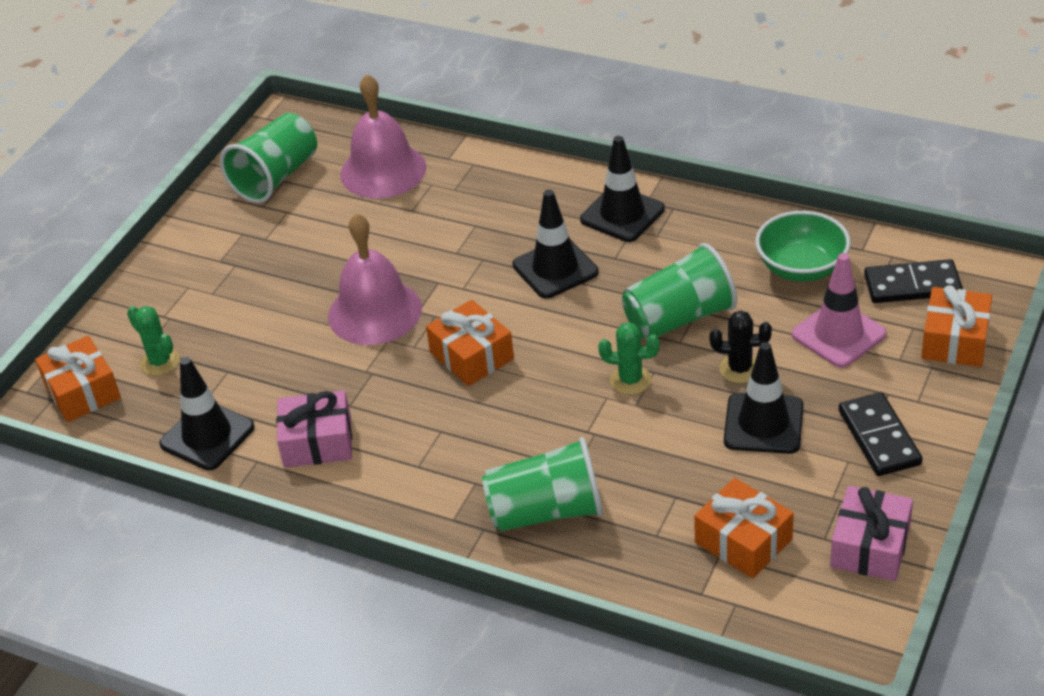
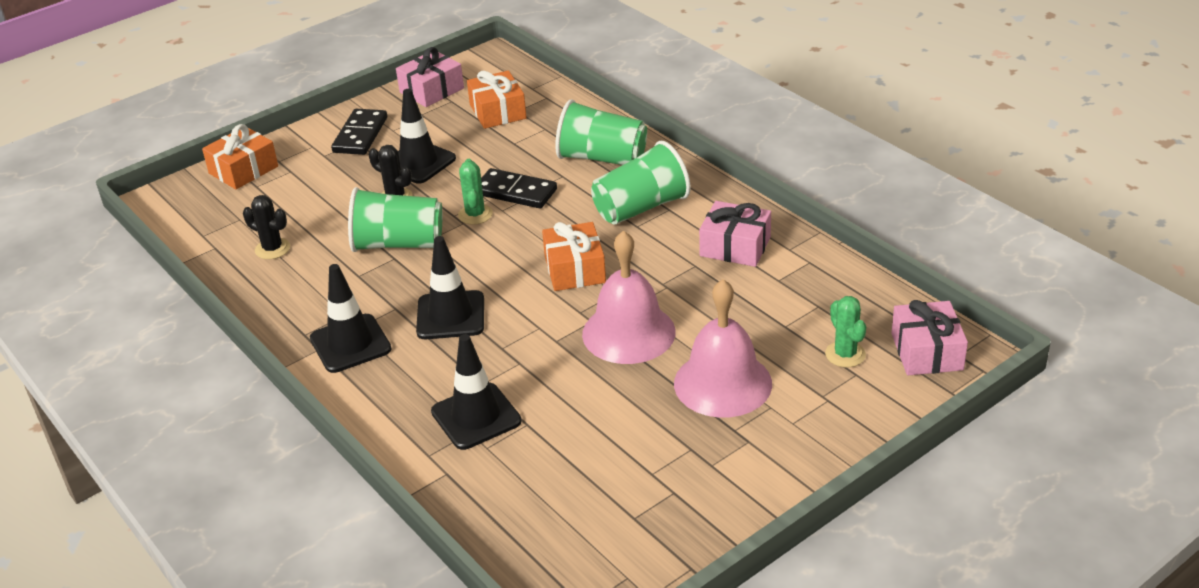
camera: 155 degrees left, 5 degrees down
(82, 391) = (927, 351): orange gift -> pink gift
(207, 436) = (823, 279): black traffic cone -> black traffic cone (476, 416)
(276, 177) = (641, 525): green cup -> green cup (641, 208)
(383, 171) = (522, 484): pink bell -> pink bell (722, 383)
(630, 380) = (475, 214): green cactus -> green cactus turned 45 degrees clockwise
(801, 268) = (272, 249): green bowl -> black cactus
(838, 334) = (307, 197): pink traffic cone -> none
(912, 285) = (219, 211): black domino -> black domino (515, 192)

